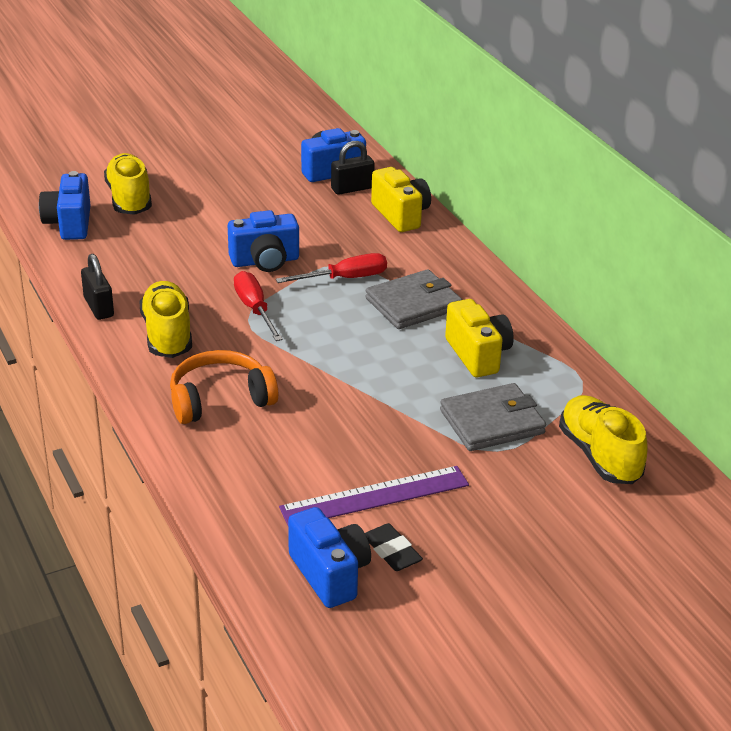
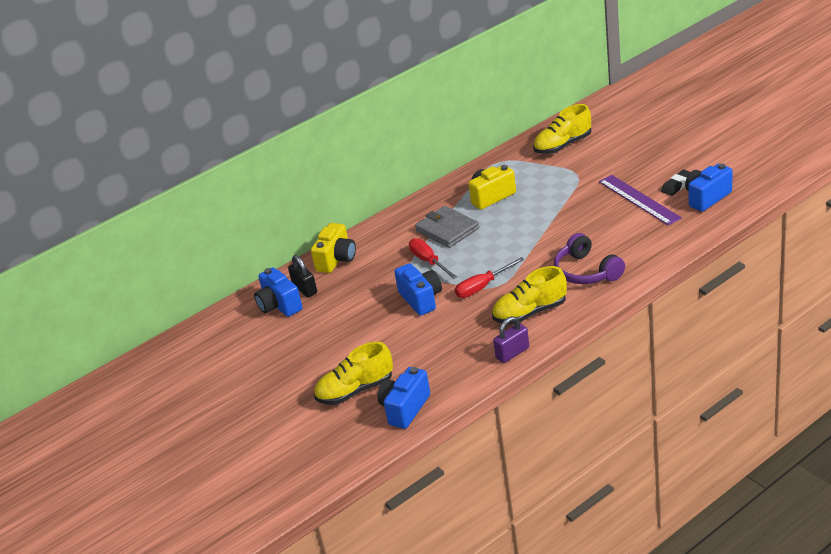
camera: 95 degrees left, 0 degrees up
(69, 224) = (405, 409): blue camera -> blue camera turned 135 degrees clockwise
(98, 307) = (512, 353): black padlock -> purple padlock
(220, 399) = (586, 272): orange headphones -> purple headphones
(401, 215) = (336, 260): yellow camera -> yellow camera turned 150 degrees clockwise
(492, 422) = (553, 180): grey wallet -> none

